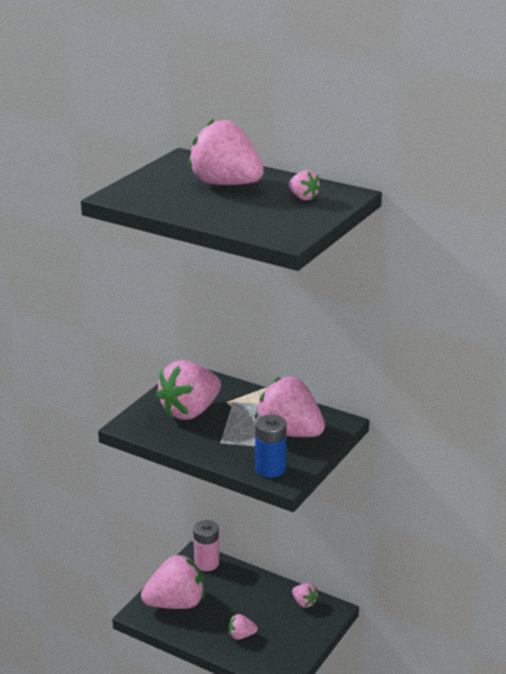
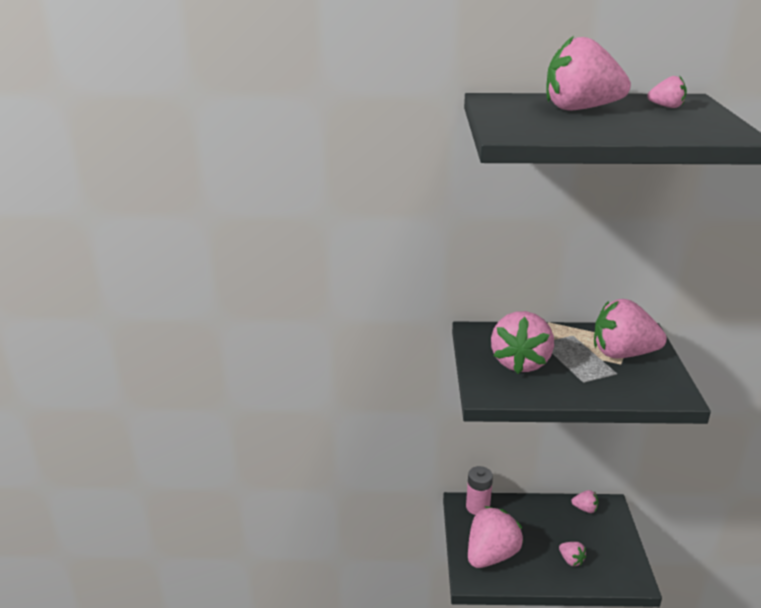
camera: 30 degrees left, 0 degrees up
(241, 635) = (571, 560): pink strawberry -> pink strawberry turned 90 degrees counterclockwise
(270, 469) = (655, 390): blue battery -> none

